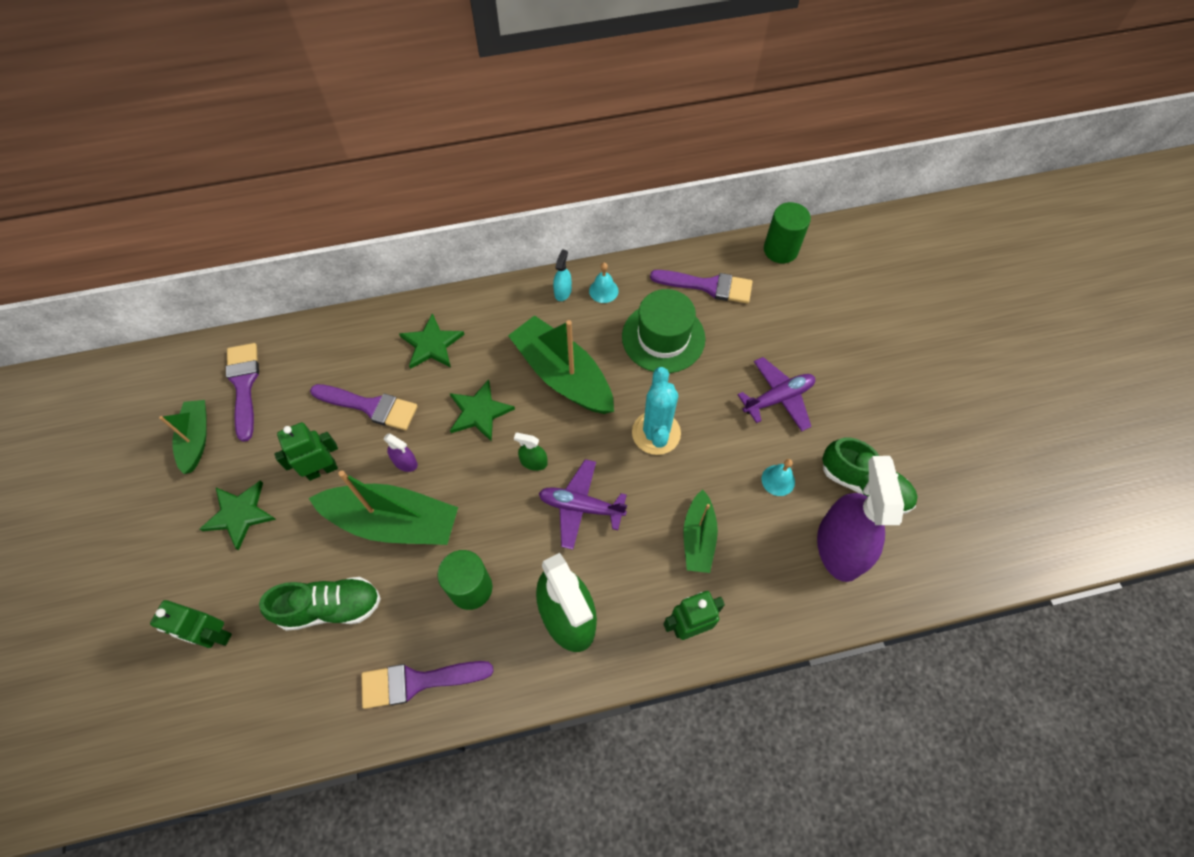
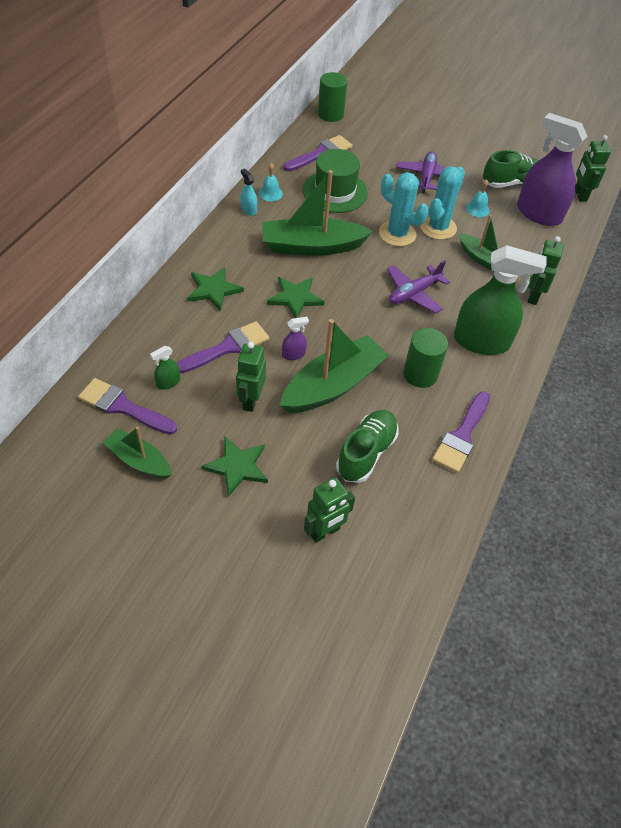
camera: 55 degrees left, 10 degrees down
(533, 462) = (360, 295): green spray bottle -> green spray bottle (168, 382)
(705, 462) = (438, 227): none -> turquoise cactus
(926, 571) = (580, 195): none -> green robot

